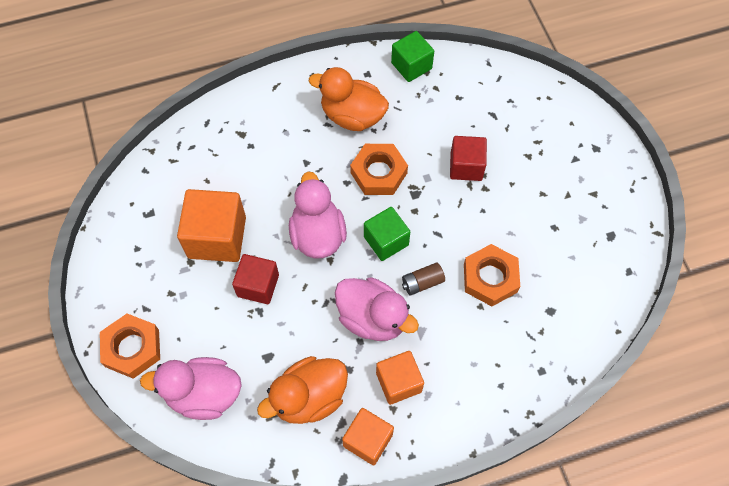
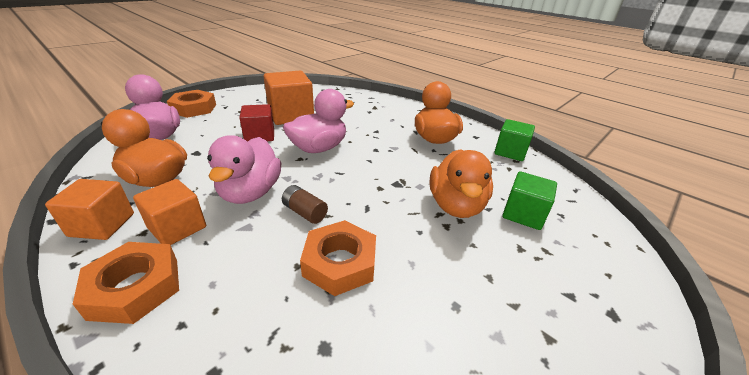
camera: 60 degrees right, 30 degrees down
(379, 173) = (398, 161): orange nut -> orange nut (135, 287)
(386, 241) = (336, 180): green cube -> green cube (523, 214)
(466, 166) = (456, 205): red cube -> orange duck

